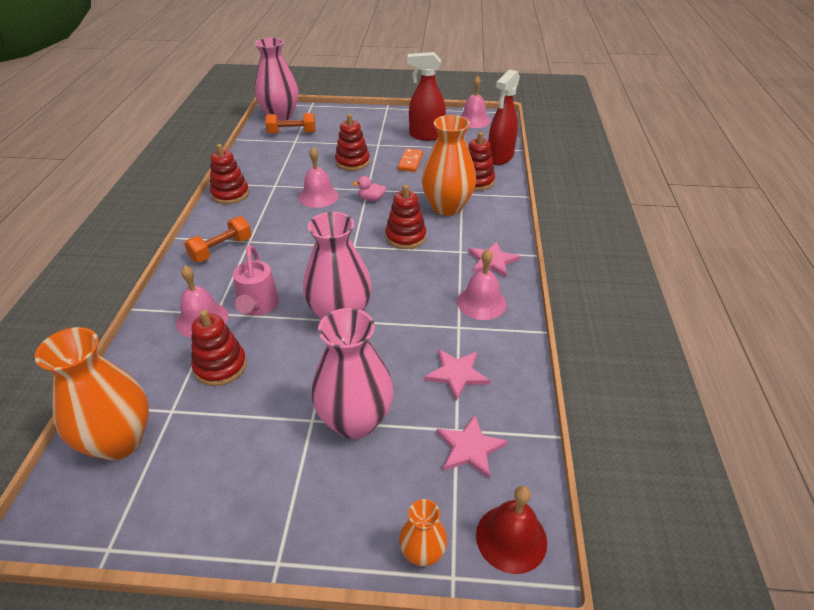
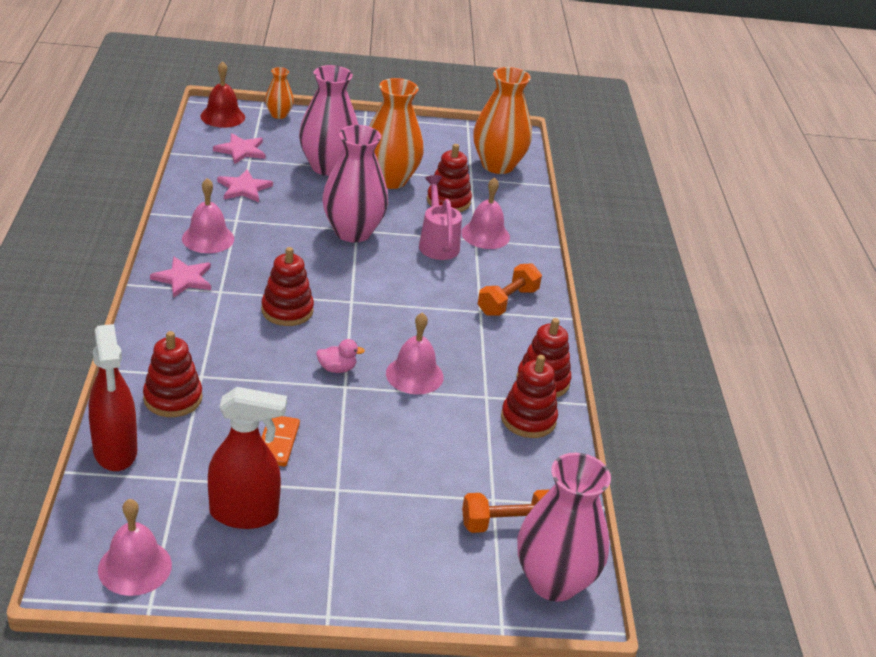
camera: 170 degrees right, 5 degrees down
(352, 162) = (377, 444): red stacking toy -> red stacking toy (528, 419)
(447, 207) = (227, 352): orange vase -> orange vase (390, 180)
(500, 157) = (115, 451): red spray bottle -> red spray bottle turned 135 degrees clockwise

